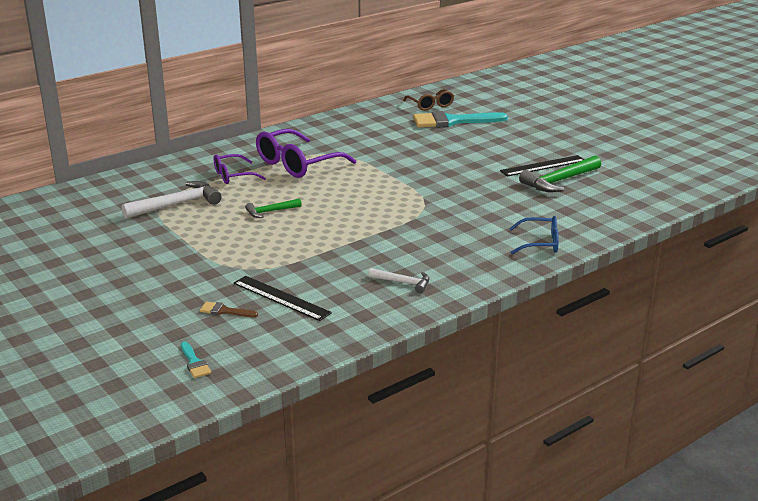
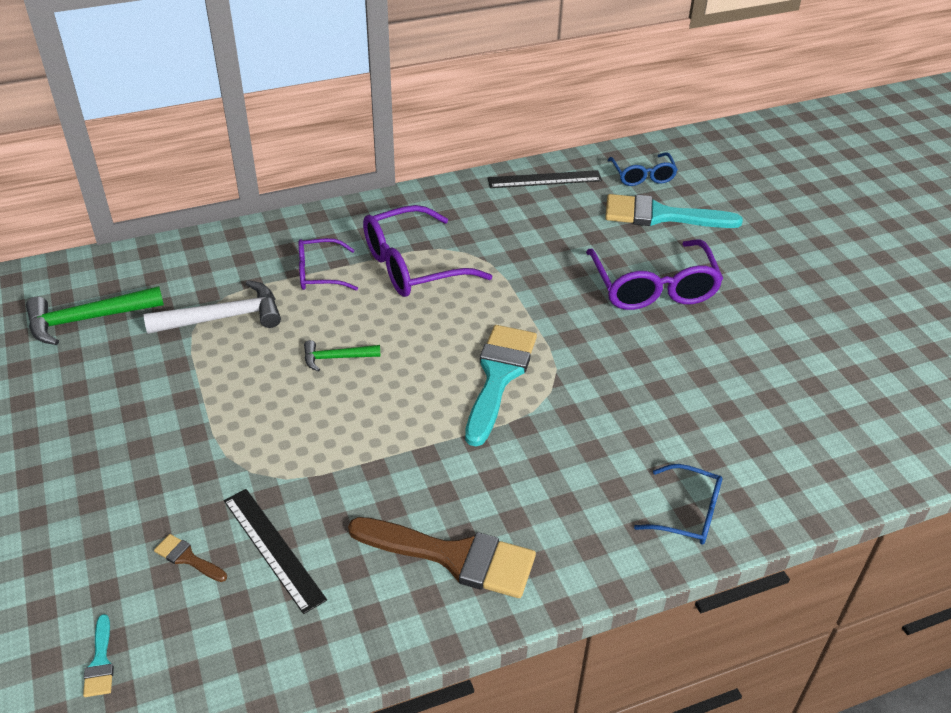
camera: 15 degrees right, 15 degrees up
(386, 204) = (498, 376): none -> turquoise brush
(403, 283) = (454, 557): white hammer -> brown brush
(430, 105) = (642, 176): brown glasses -> blue glasses
(466, 153) = (653, 288): none -> purple glasses
(543, 166) = (756, 337): black ruler -> black ruler (544, 179)
(559, 181) = (768, 377): green hammer -> green hammer (87, 319)

